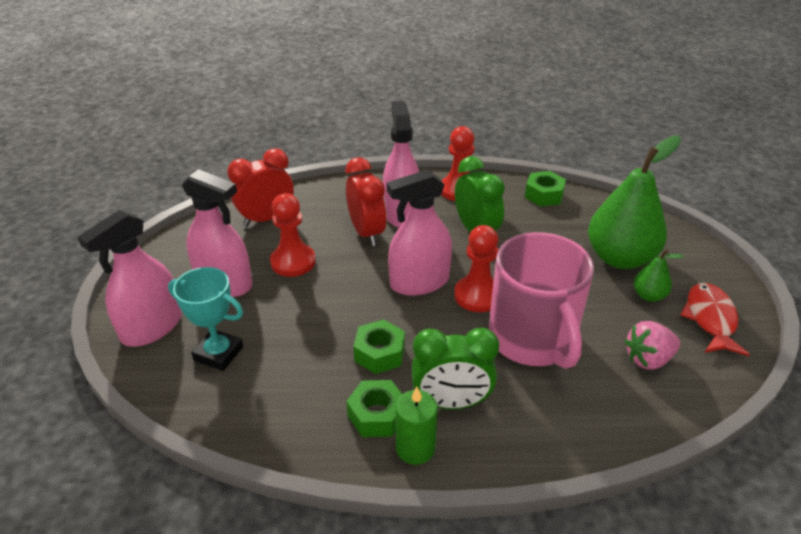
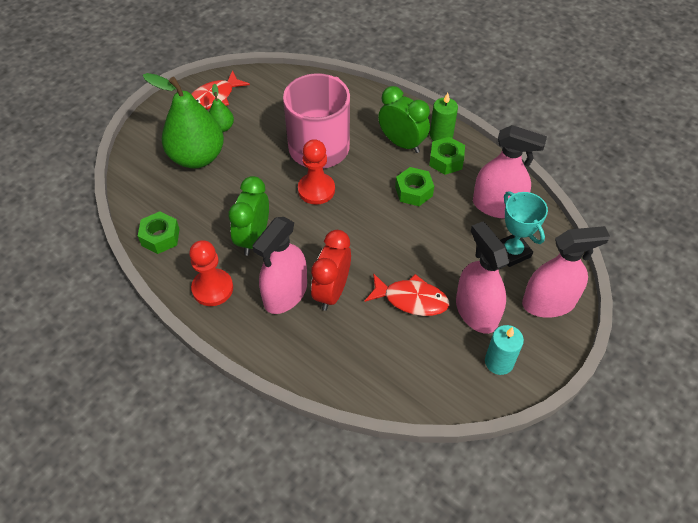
camera: 140 degrees left, 15 degrees up
(180, 260) = (499, 362): none -> turquoise candle
(266, 219) = (397, 366): red clock -> none
(293, 262) = (411, 299): red pawn -> red fish
(419, 282) = (341, 222): pink spray bottle -> pink spray bottle (497, 206)
(648, 359) = (277, 102): pink strawberry -> none

